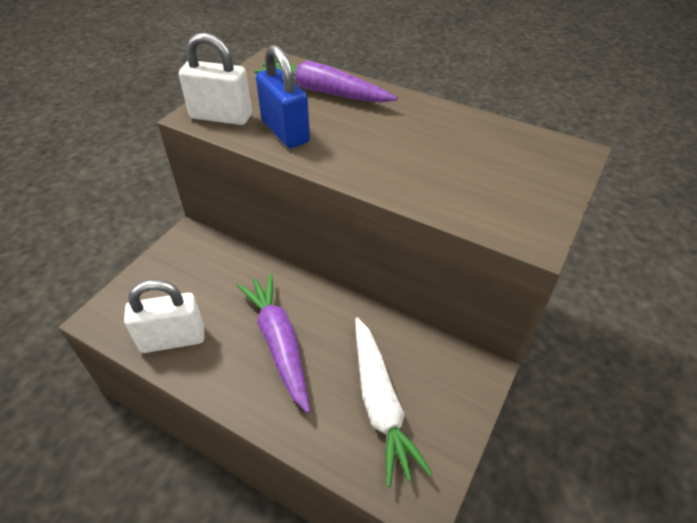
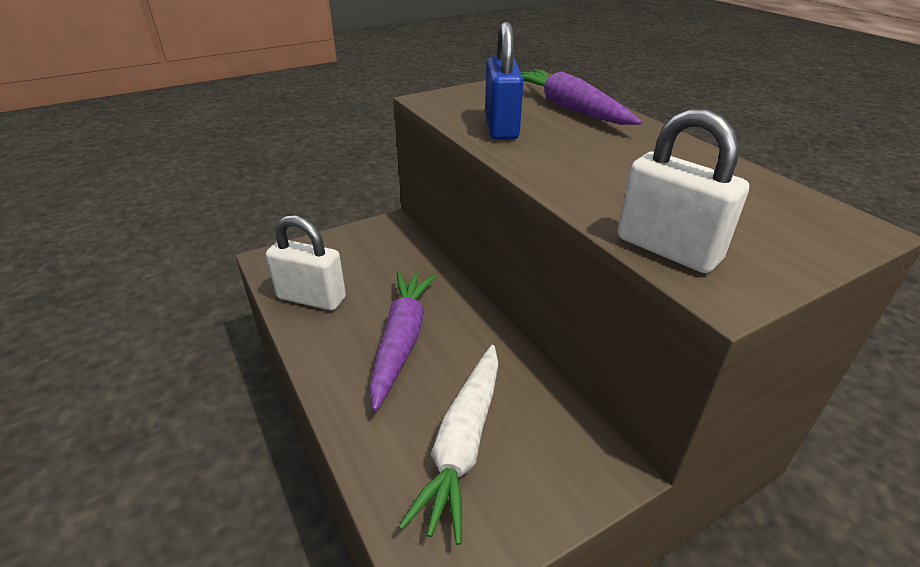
camera: 30 degrees right, 10 degrees down
(221, 117) = (451, 105): white padlock -> white padlock (667, 249)

